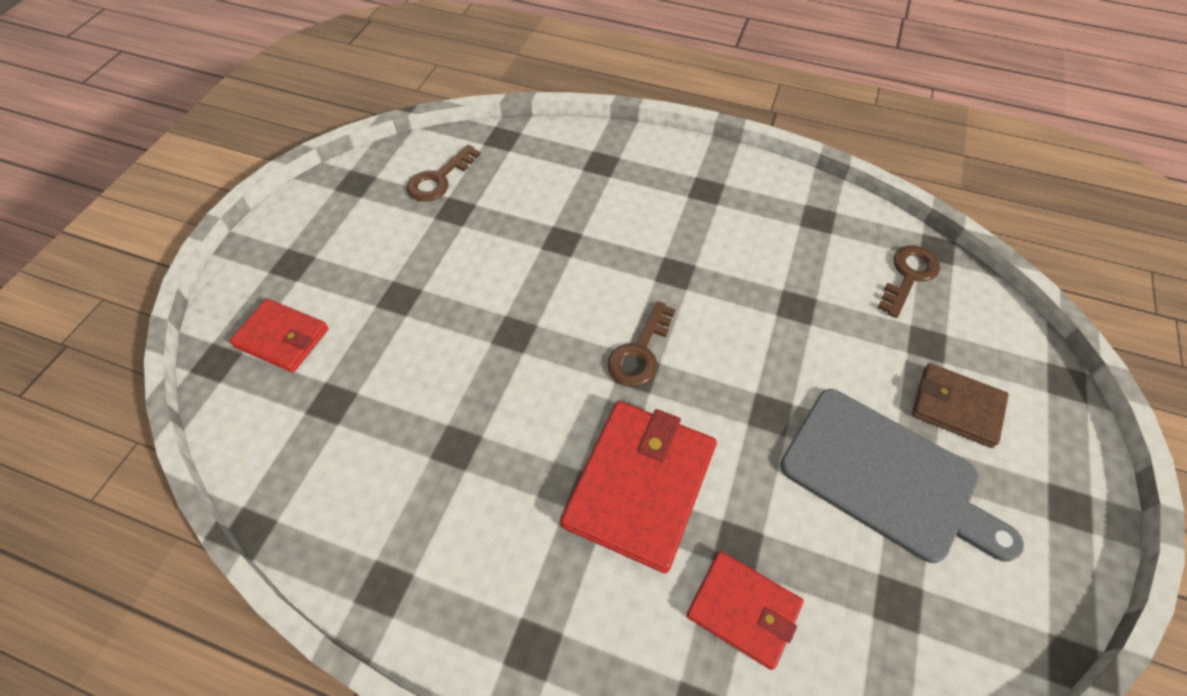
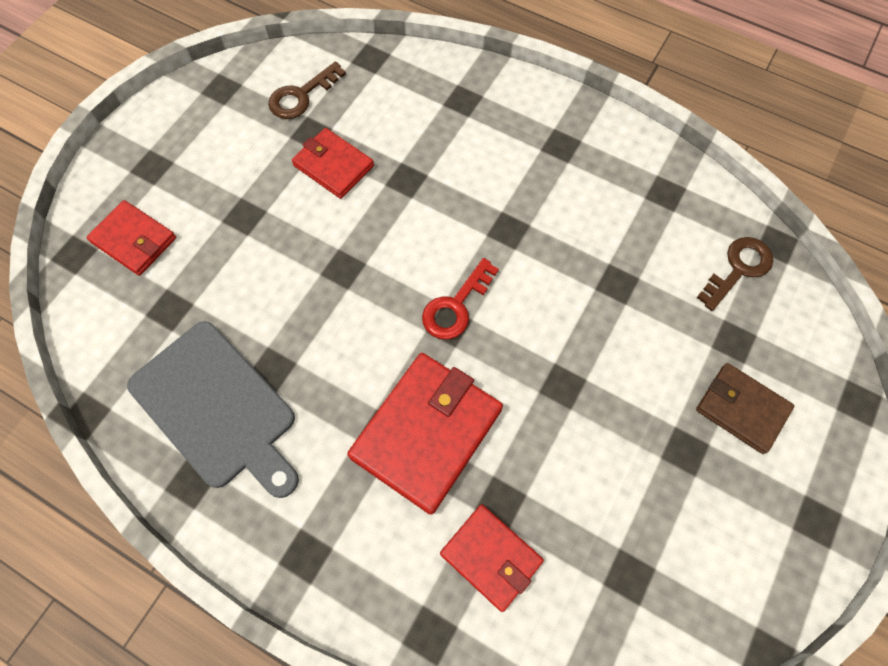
camera: 10 degrees right, 10 degrees up
(484, 238) = (333, 166): none -> red wallet
(640, 352) = (456, 306): brown key -> red key
(886, 477) = (653, 463): grey cutting board -> grey cutting board (217, 408)

